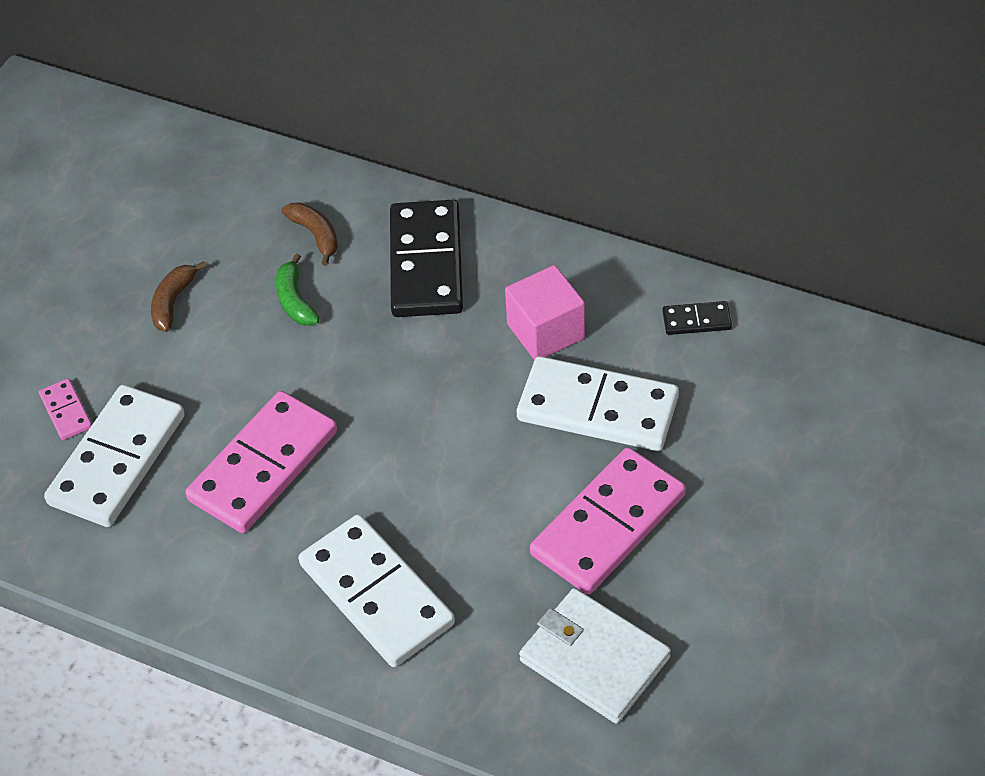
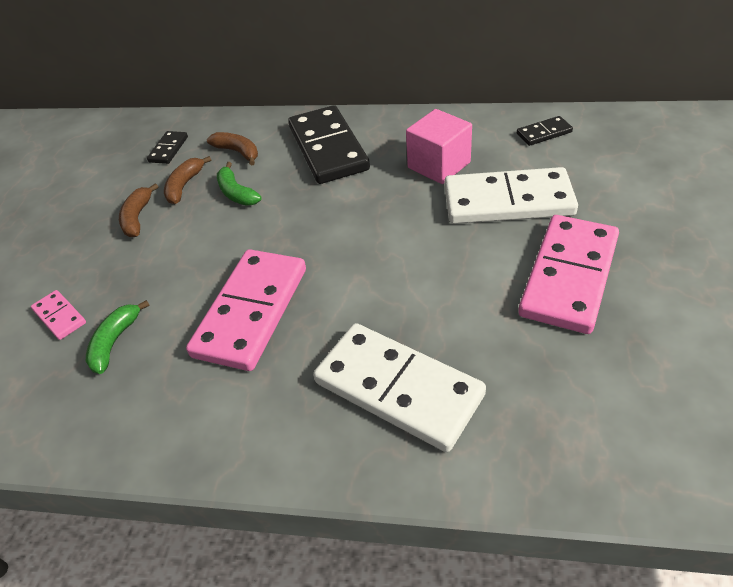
camera: 15 degrees left, 5 degrees down
(117, 459) = (115, 342): white domino -> green banana
(233, 204) = (168, 149): none -> black domino
(238, 270) = (184, 186): none -> brown banana
(594, 658) = (630, 387): white wallet -> none

